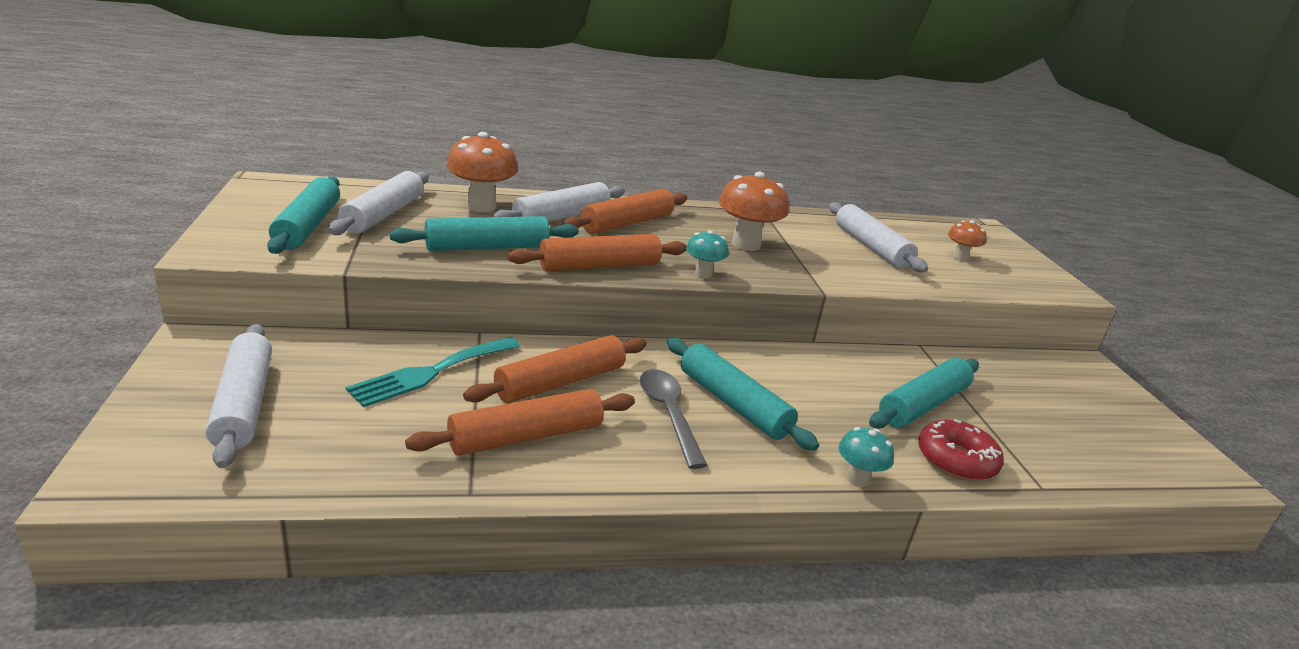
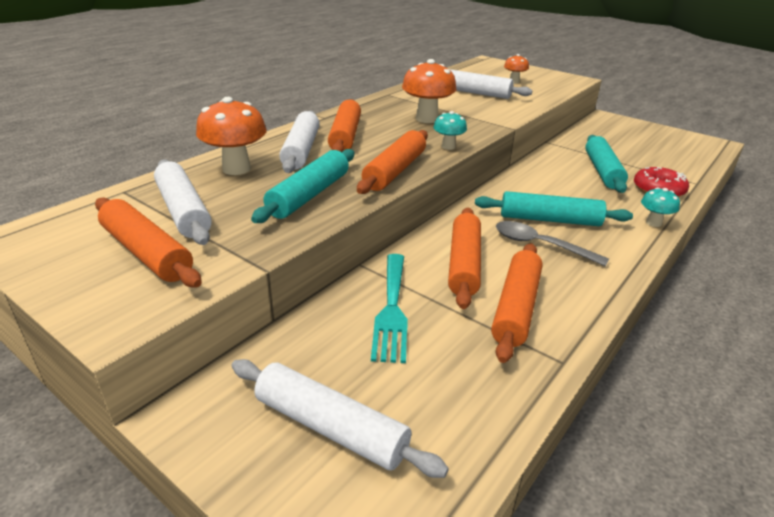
camera: 40 degrees left, 5 degrees up
(308, 226) = (147, 253): turquoise rolling pin -> orange rolling pin

